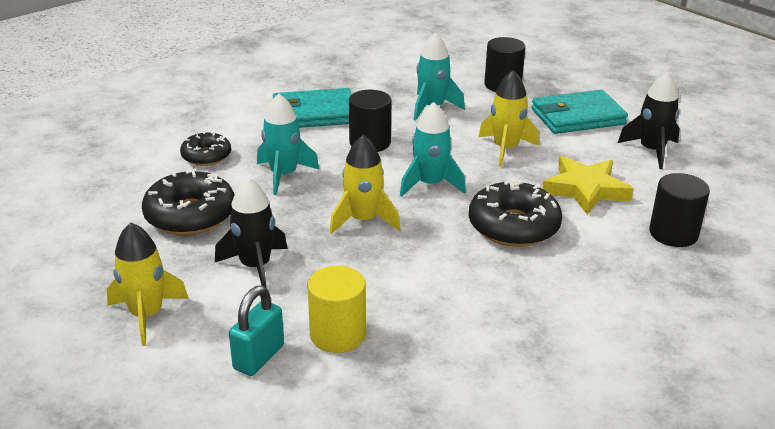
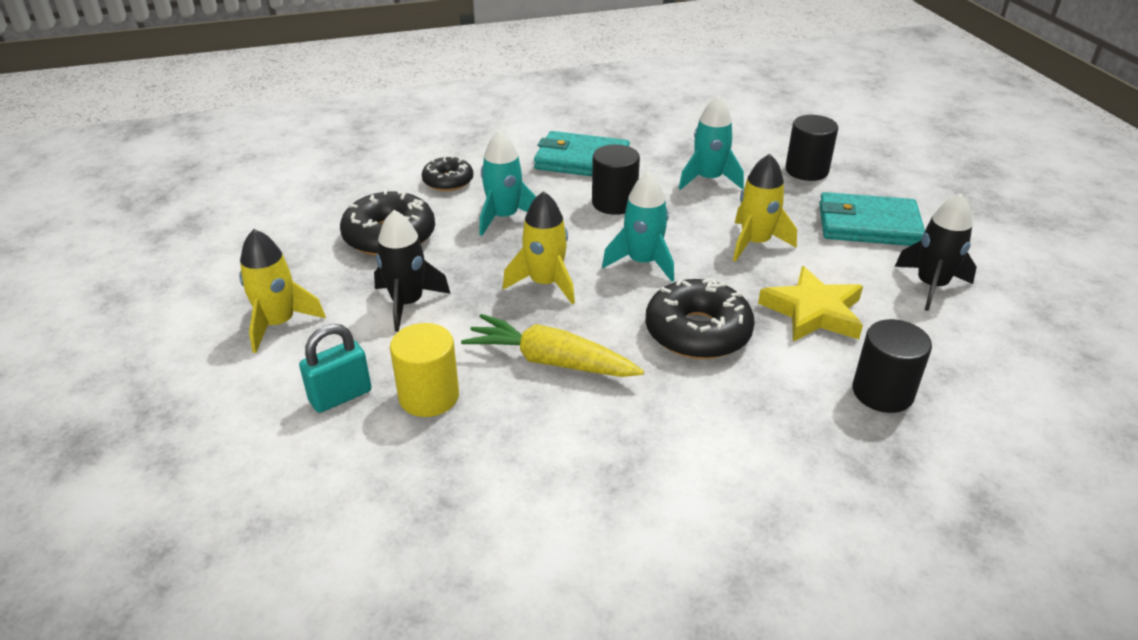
camera: 25 degrees right, 5 degrees up
(416, 279) = (550, 361): none -> yellow carrot

